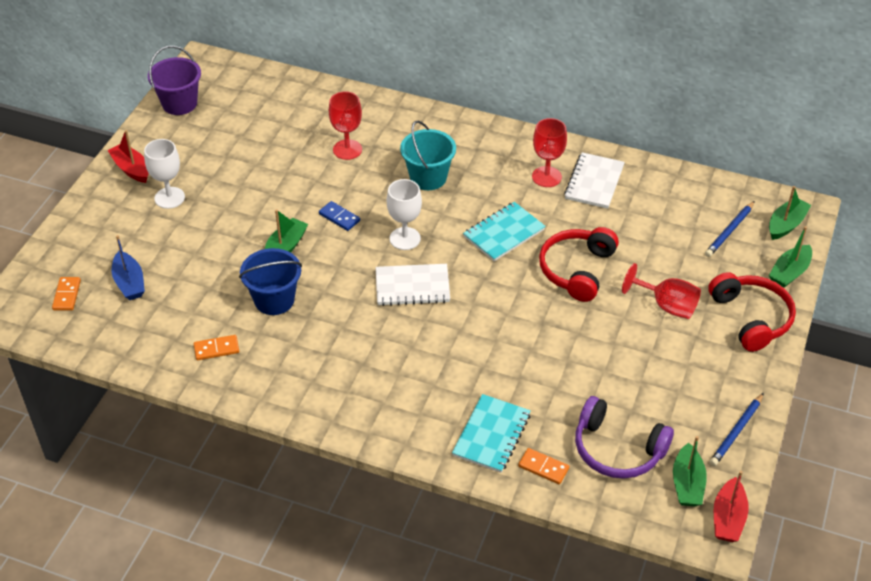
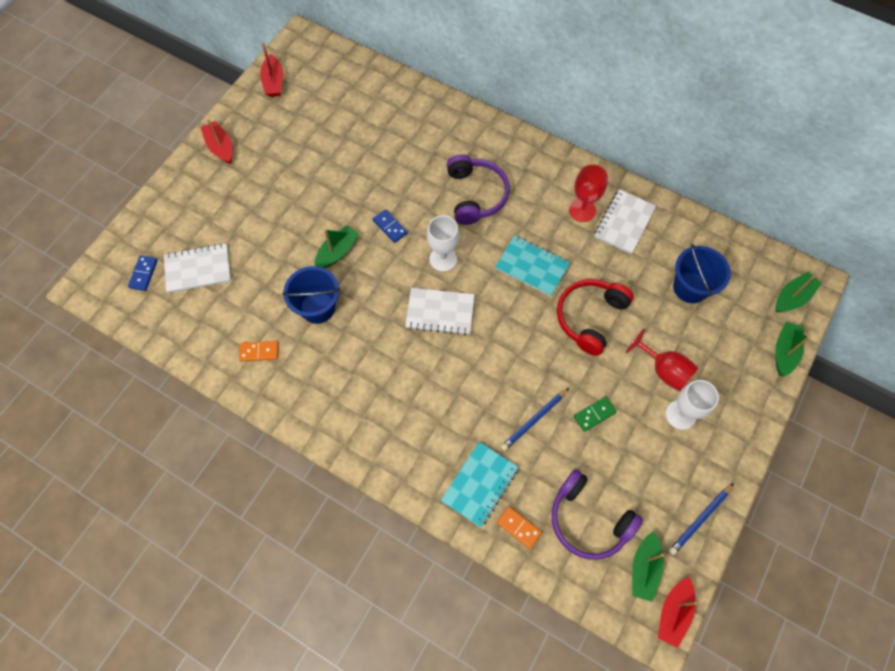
camera: 10 degrees right, 20 degrees up
(67, 295) = (143, 274): orange domino -> blue domino
(129, 283) = (198, 269): blue boat -> white notebook
(169, 198) = (247, 183): white goblet -> white goblet (680, 415)
(179, 103) = (274, 82): purple bucket -> red boat
(347, 149) = (410, 154): red goblet -> none
(428, 177) = (476, 195): turquoise bucket -> purple headphones
(504, 233) = (532, 267): turquoise notebook -> turquoise notebook turned 60 degrees clockwise
(602, 355) = (594, 414): none -> green domino
(677, 230) = (690, 287): none -> blue bucket
(729, 231) = (738, 296): blue pencil -> blue pencil (534, 420)
(751, 318) = (739, 396): red headphones -> none
(789, 273) = (784, 352): green boat -> green boat turned 150 degrees clockwise

